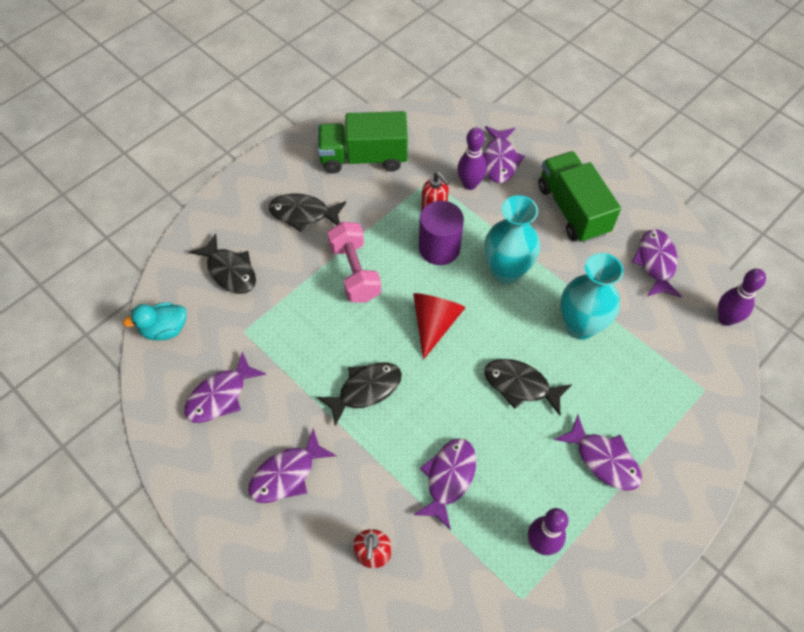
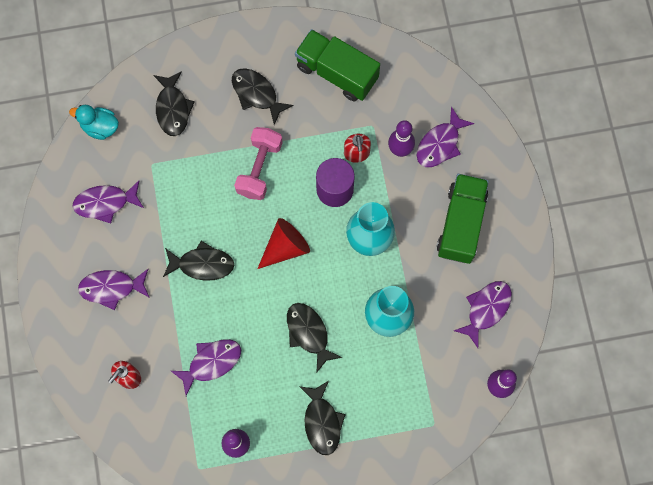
camera: 35 degrees right, 15 degrees up
(603, 459) = (322, 422): purple fish -> black fish

